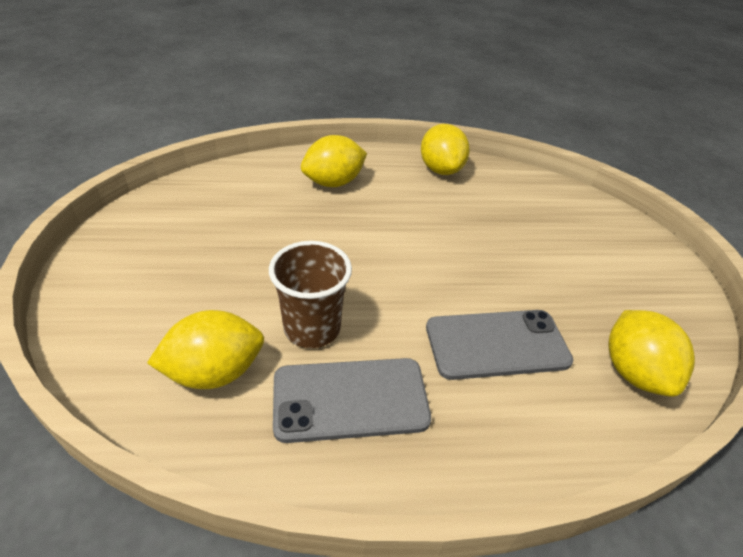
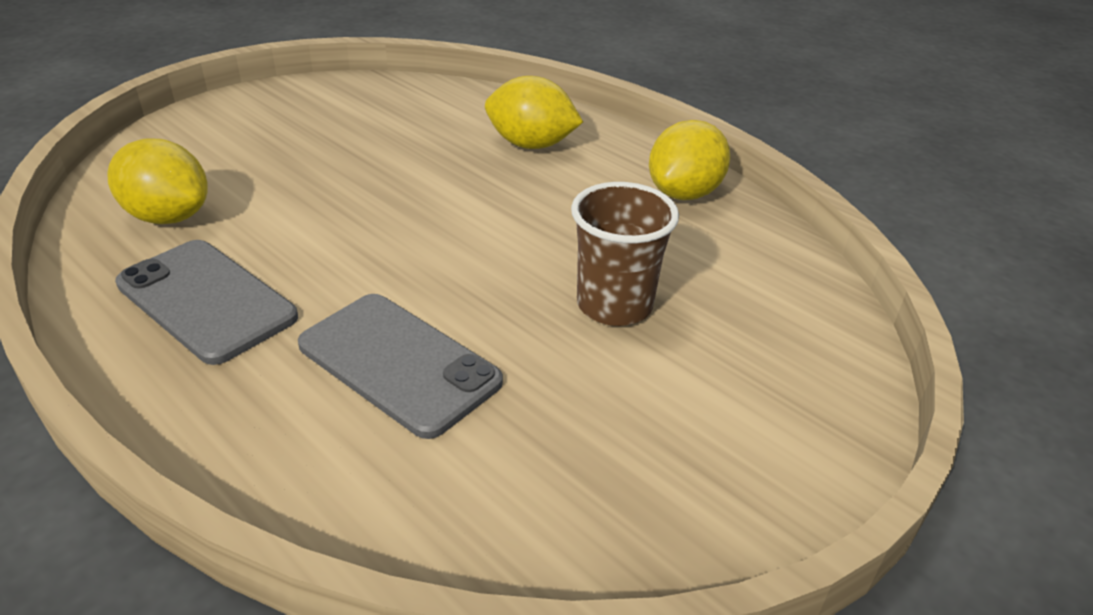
camera: 50 degrees right, 5 degrees down
(312, 328) = (280, 237): brown cup -> brown cup (614, 305)
(634, 372) = (488, 504): yellow lemon -> none

